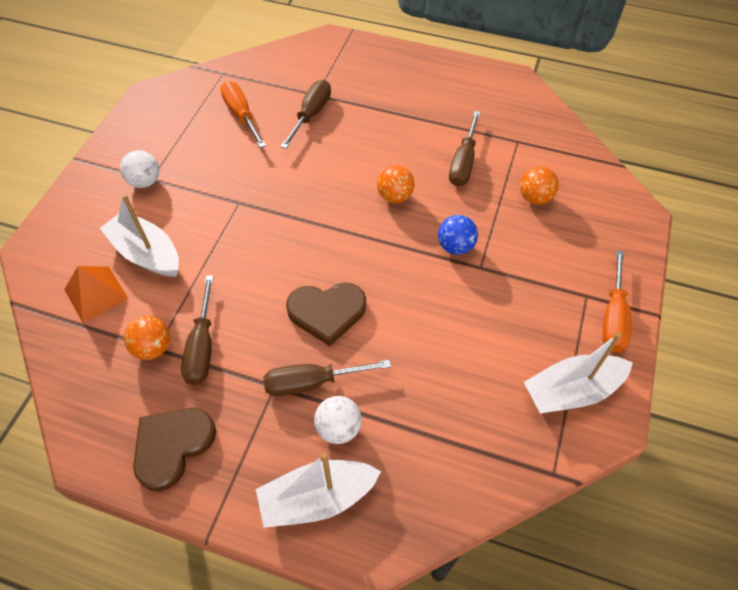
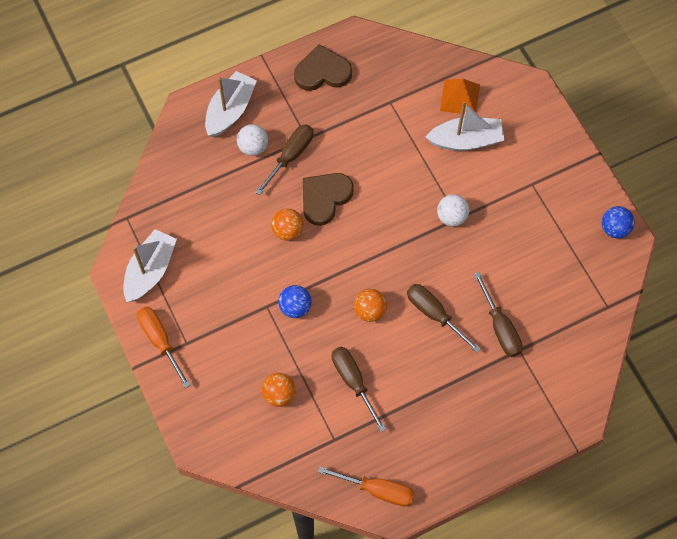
camera: 135 degrees right, 10 degrees up
(145, 181) = (532, 179): white ball -> white ball (451, 217)
(146, 107) = (614, 229): none -> blue ball
(153, 348) = (391, 101): orange ball -> orange ball (288, 231)
(172, 446) = (322, 72): brown heart -> brown heart turned 90 degrees counterclockwise
(202, 346) = (368, 123): brown screwdriver -> brown screwdriver (434, 314)
(241, 115) = (544, 282): orange screwdriver -> orange screwdriver (377, 490)

